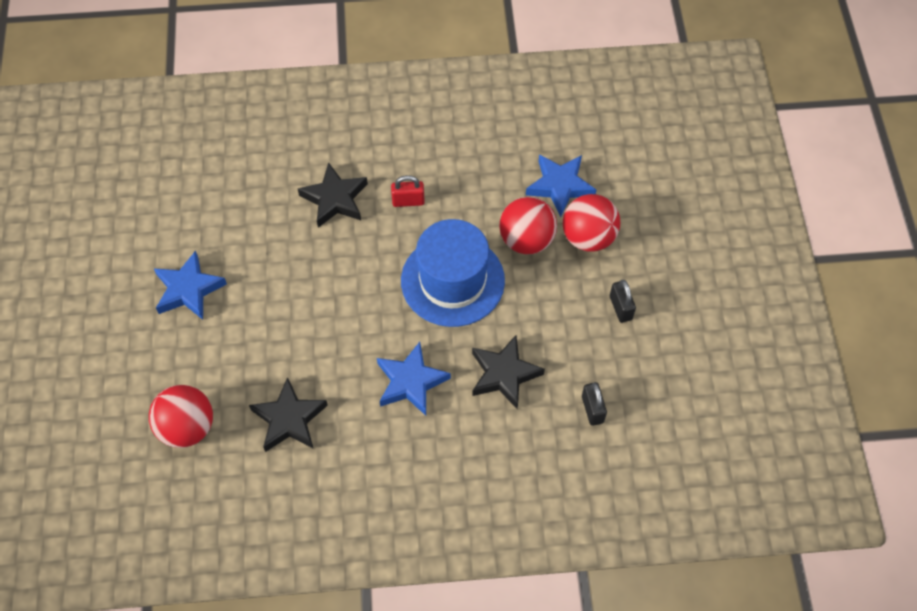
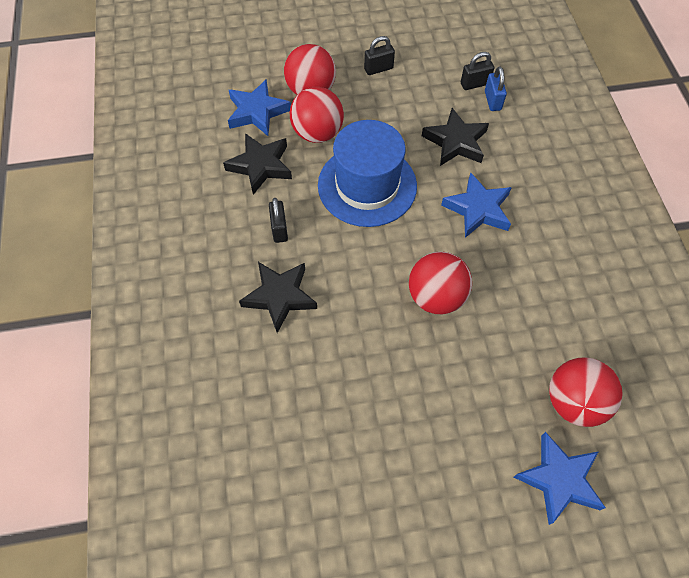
camera: 95 degrees left, 0 degrees up
(188, 289) = (410, 433): blue star -> blue star (558, 479)
(289, 419) = (540, 305): black star -> black star (261, 166)
(314, 327) = (436, 297): none -> red ball
(408, 201) = (279, 229): red padlock -> black padlock
(564, 425) = (492, 101): none -> blue padlock

